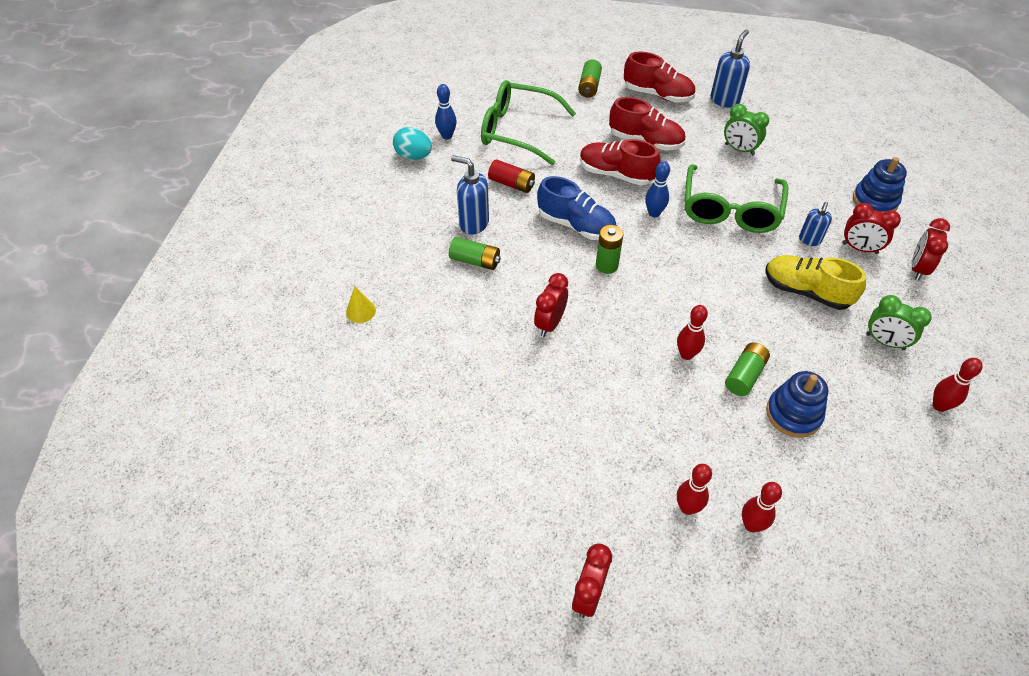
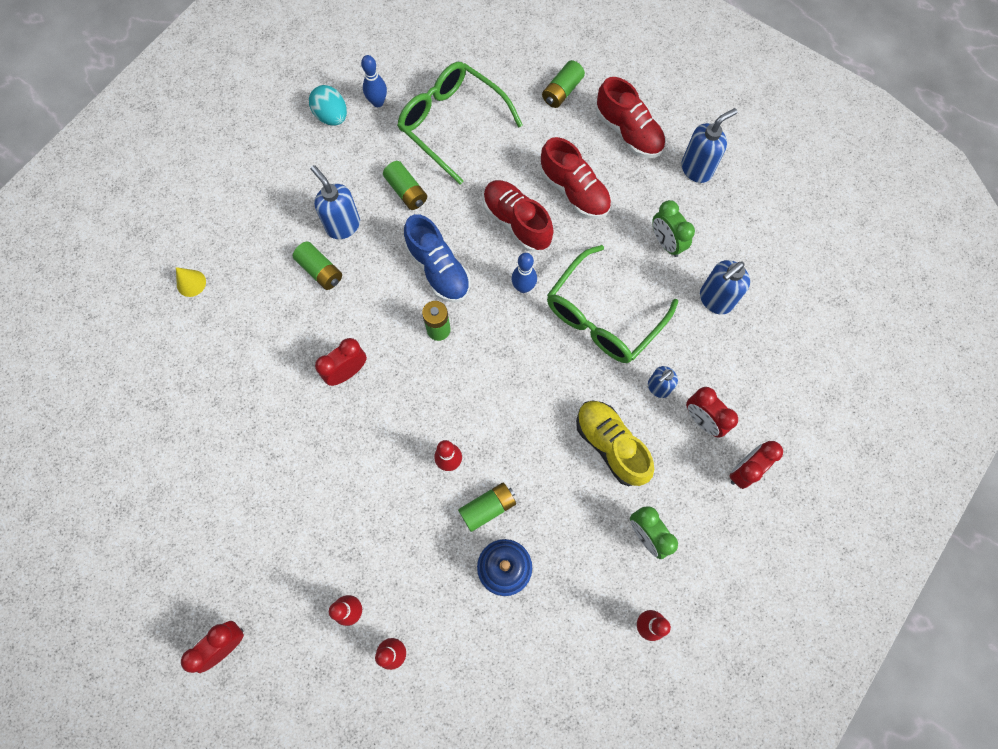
camera: 25 degrees right, 20 degrees up
(512, 184) = (406, 191): red battery -> green battery
(804, 171) = (715, 300): none -> blue soap dispenser
(875, 201) = (763, 370): blue stacking toy -> none

